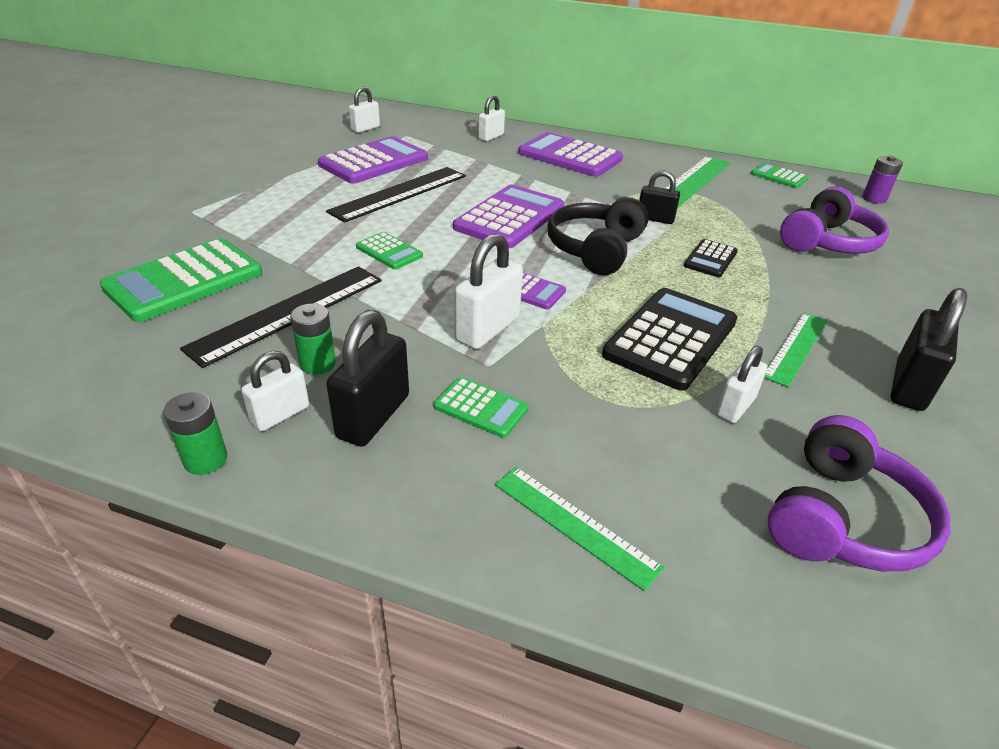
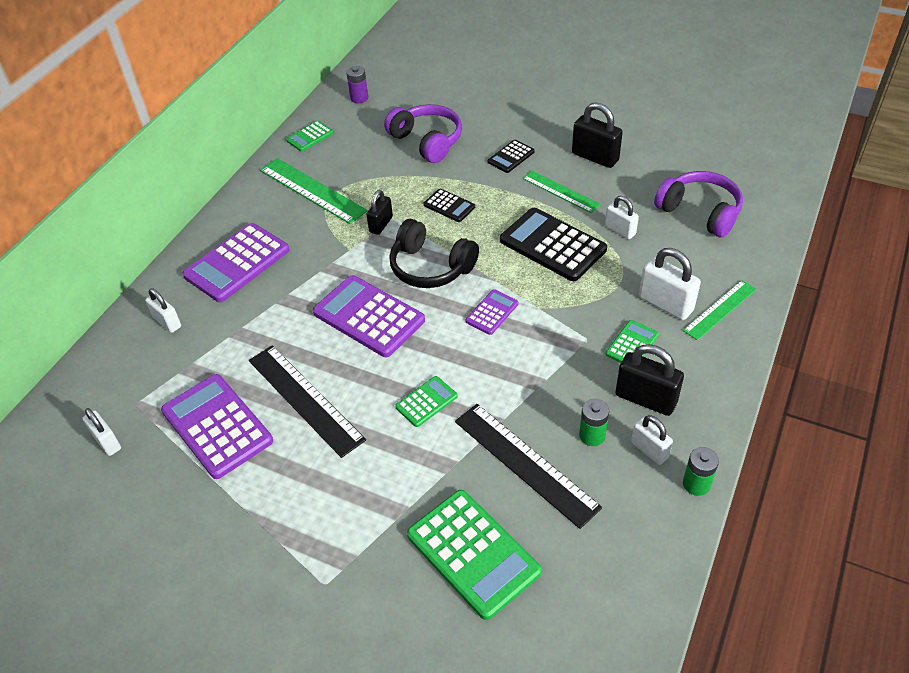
camera: 80 degrees left, 10 degrees up
(488, 329) = (545, 338): white padlock -> white padlock (665, 304)
(845, 304) = (511, 157): none -> black calculator

